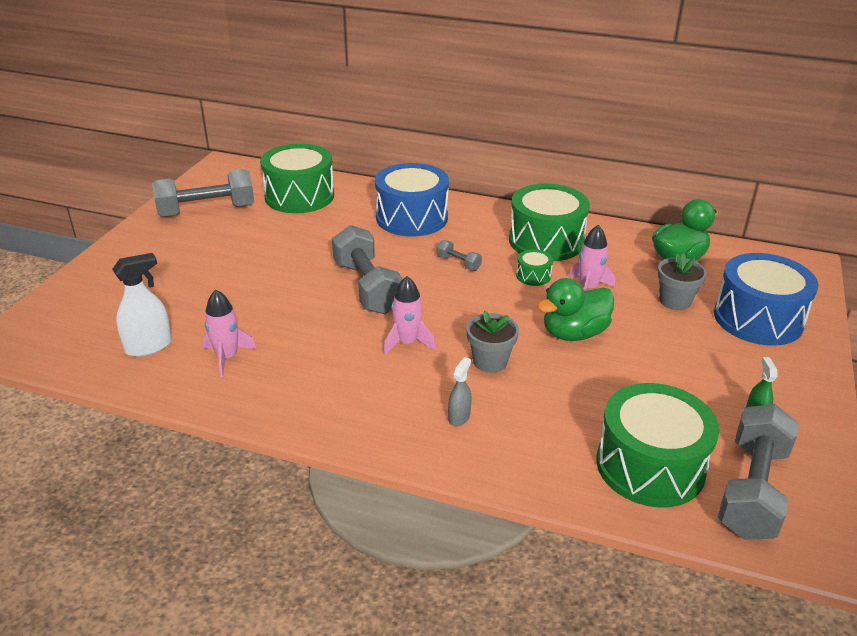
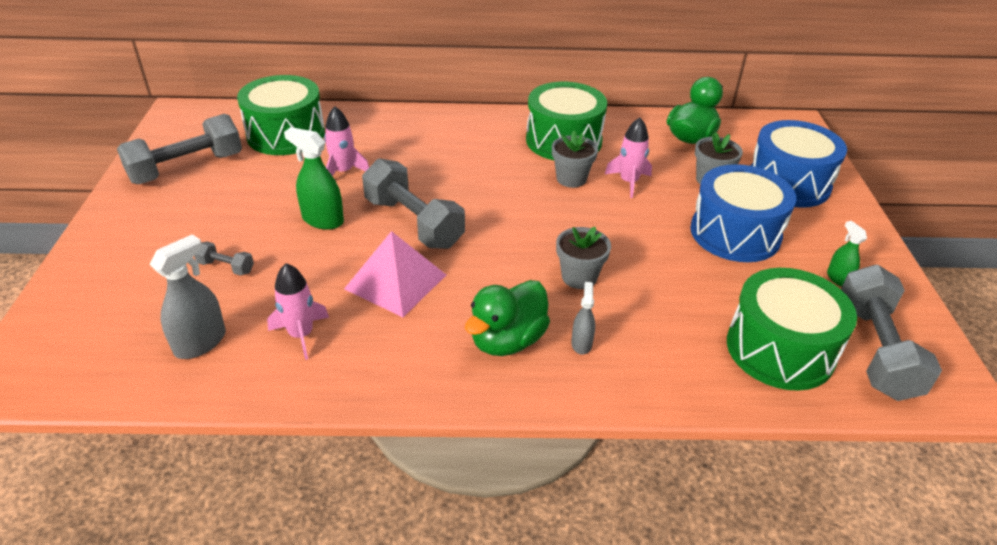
camera: 20 degrees left, 5 degrees up
(149, 346) = (200, 342): white spray bottle -> grey spray bottle
(292, 271) = (322, 220): none -> green spray bottle
(326, 332) = (396, 281): none -> pink pyramid
(407, 343) = (487, 275): pink rocket -> pink rocket (343, 171)
(412, 218) = (419, 139): blue drum -> blue drum (735, 233)
(458, 263) = (492, 179): grey dumbbell -> grey dumbbell (226, 267)
(533, 276) = (571, 179): green drum -> grey flower pot
(574, 333) = (640, 231): green duck -> green duck (507, 340)

